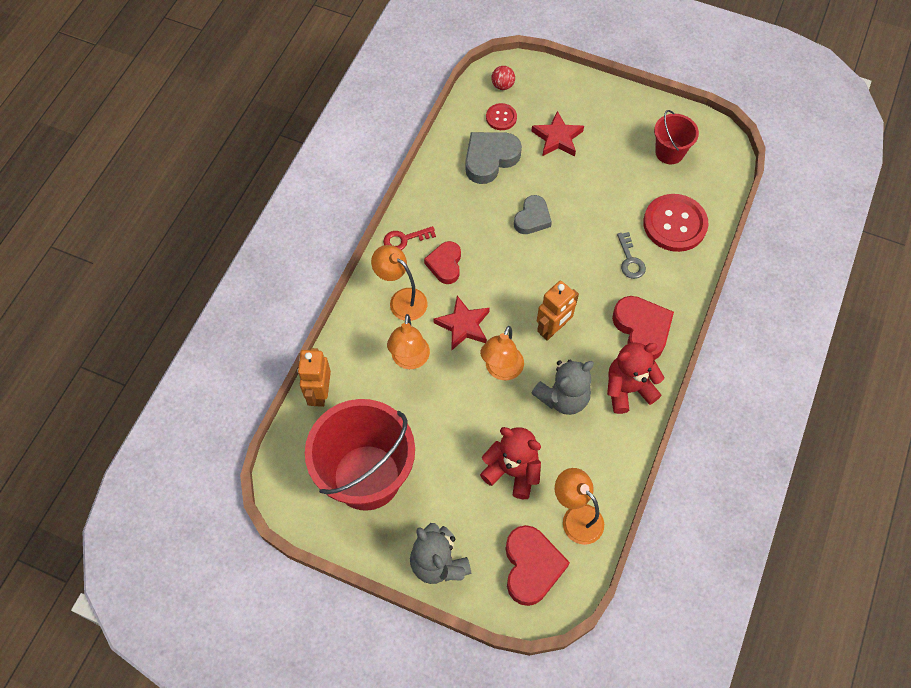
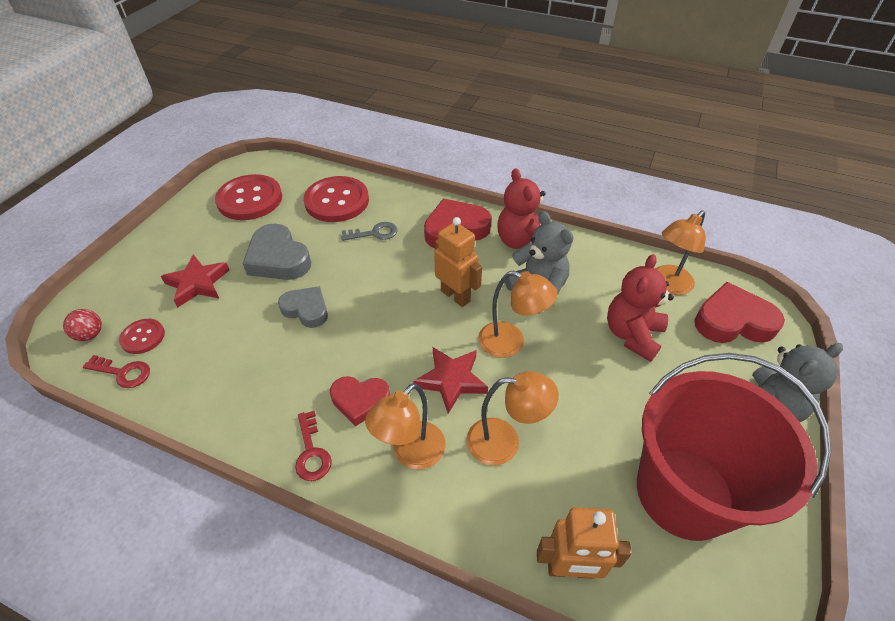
camera: 90 degrees left, 15 degrees down
(469, 115) = (123, 373): none -> red key
(490, 159) = (205, 350): grey heart -> grey heart (278, 259)
(669, 152) = (250, 199): red bucket -> red button

